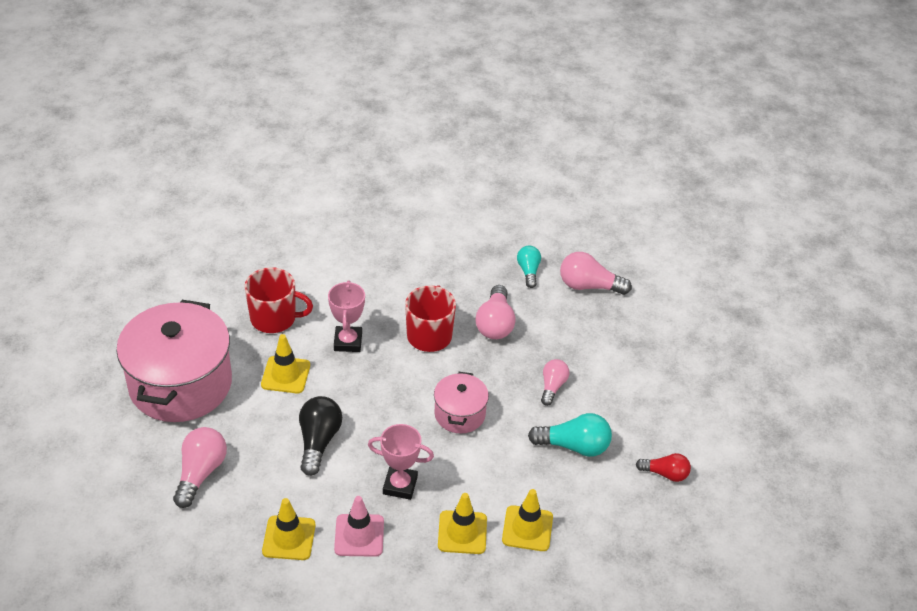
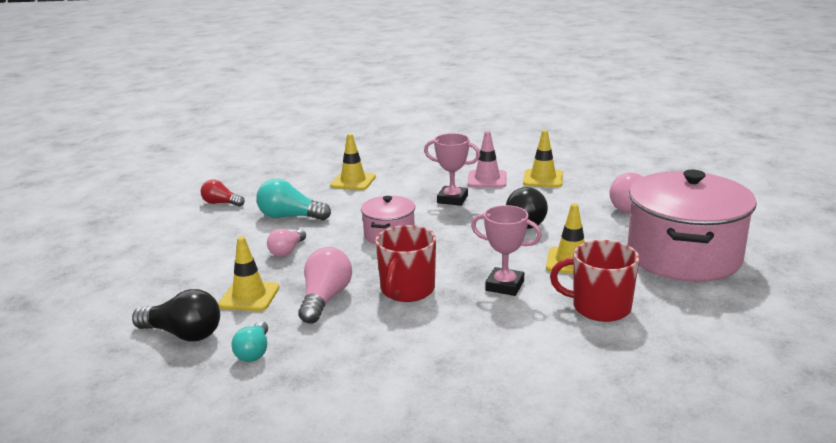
camera: 170 degrees left, 20 degrees down
(348, 342) = (504, 286): pink trophy -> pink trophy turned 75 degrees counterclockwise
(462, 532) = (405, 180): yellow traffic cone -> yellow traffic cone (249, 296)
(589, 286) = (183, 334): pink light bulb -> black light bulb

